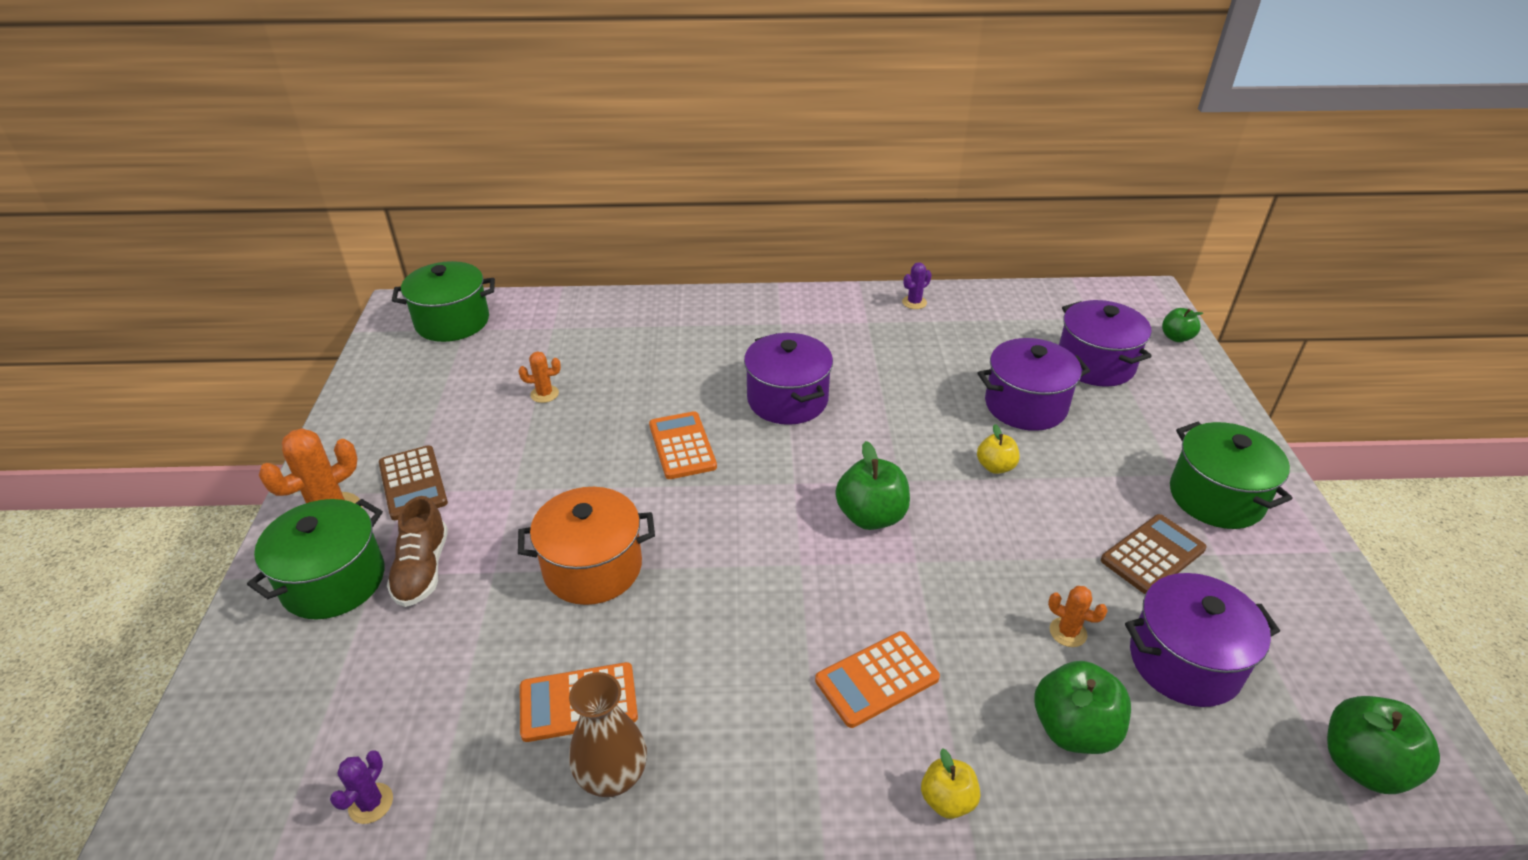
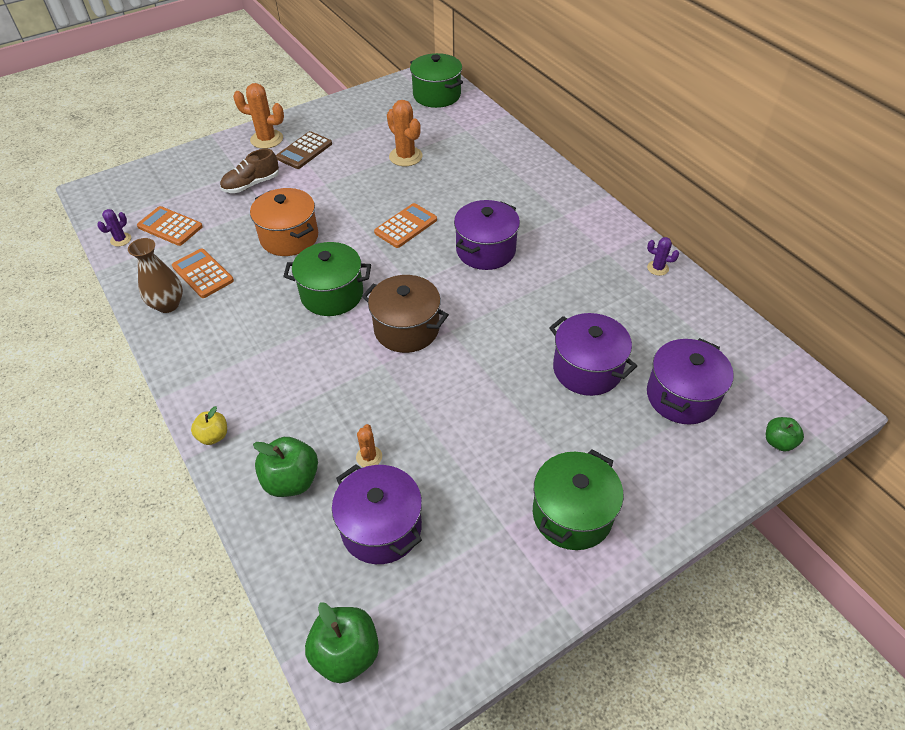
camera: 60 degrees right, 10 degrees up
(333, 581) = (228, 163): green pot -> green pot (332, 294)
(371, 803) = (121, 239): purple cactus -> purple cactus turned 45 degrees counterclockwise
(544, 394) = (405, 156): orange cactus -> orange cactus, size x1.83
(871, 516) = (406, 329): green apple -> brown pot
(877, 679) = (279, 378): orange calculator -> orange calculator (170, 226)
(995, 467) = (502, 373): yellow apple -> none
(1153, 555) = (475, 487): brown calculator -> none

